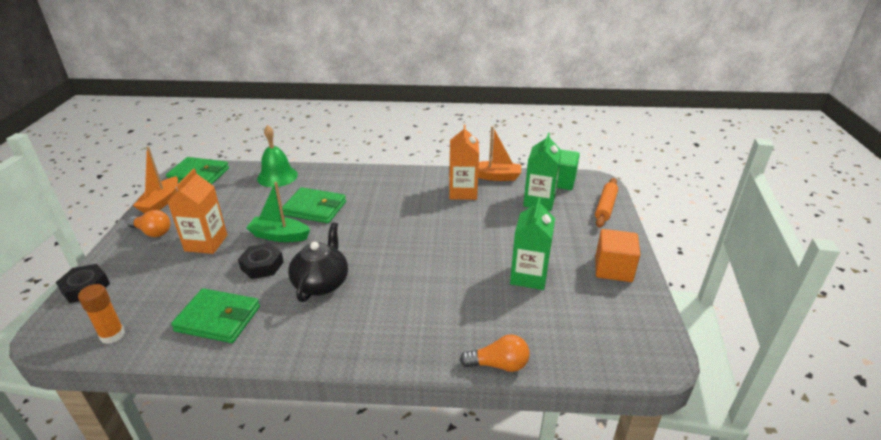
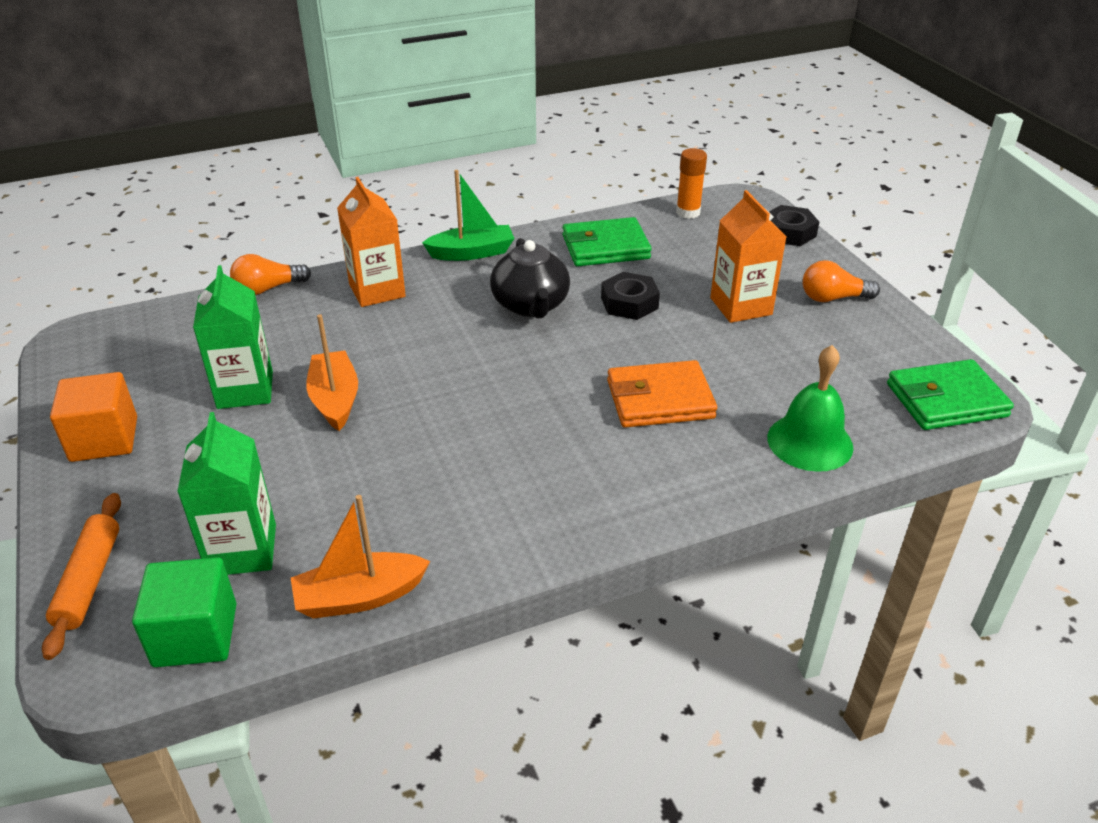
camera: 155 degrees right, 5 degrees up
(161, 202) = (906, 337): orange boat -> orange boat (335, 399)
(279, 236) = (657, 342): green boat -> green boat (472, 253)
(315, 208) = (660, 400): green wallet -> orange wallet
(463, 192) = (416, 523): orange carton -> orange carton (377, 290)

